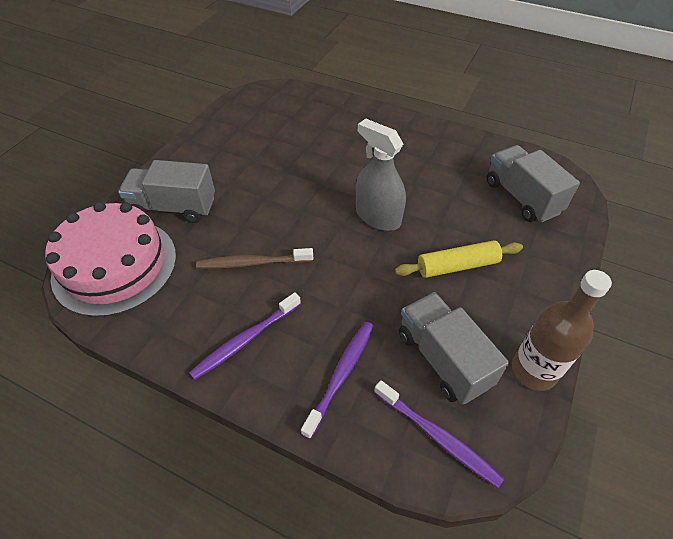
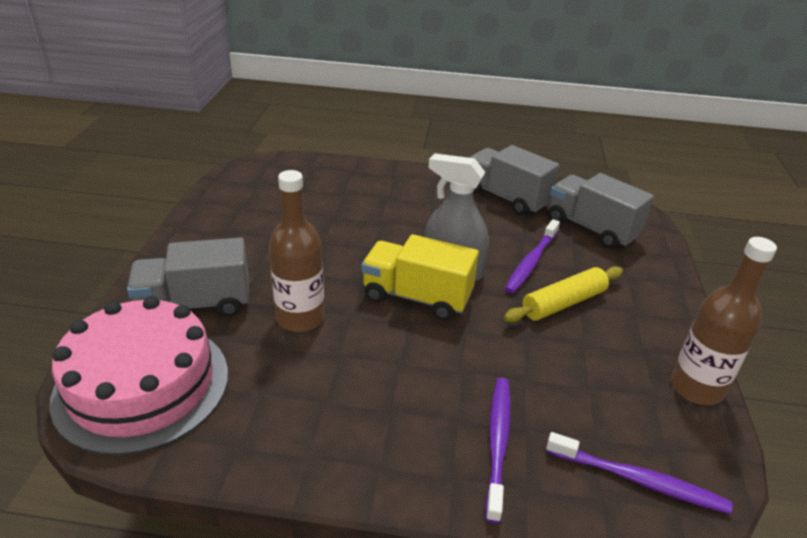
camera: 20 degrees left, 15 degrees down
(242, 235) = (300, 318): none -> brown bottle
(245, 340) = (362, 432): purple toothbrush -> purple toothbrush (531, 262)
(252, 263) = (328, 346): brown toothbrush -> none
(338, 235) = (417, 297): none -> yellow truck
(443, 359) = (599, 398): grey truck -> grey truck (506, 197)

